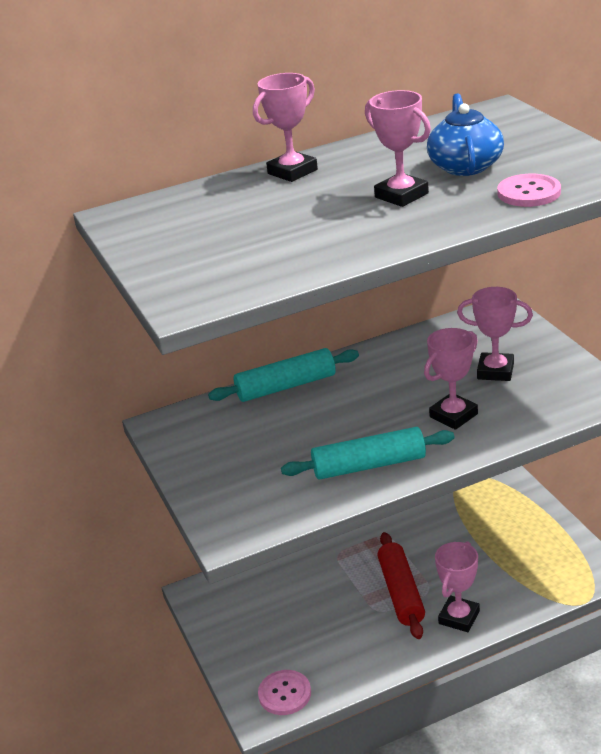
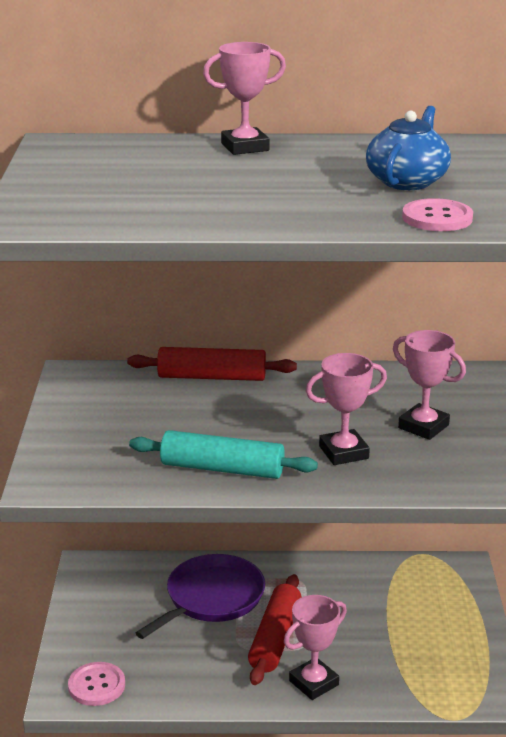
camera: 20 degrees right, 5 degrees down
(286, 386) = (212, 377): turquoise rolling pin -> red rolling pin
(324, 579) = (211, 598): none -> purple pan
(401, 195) = (315, 190): pink trophy -> none

